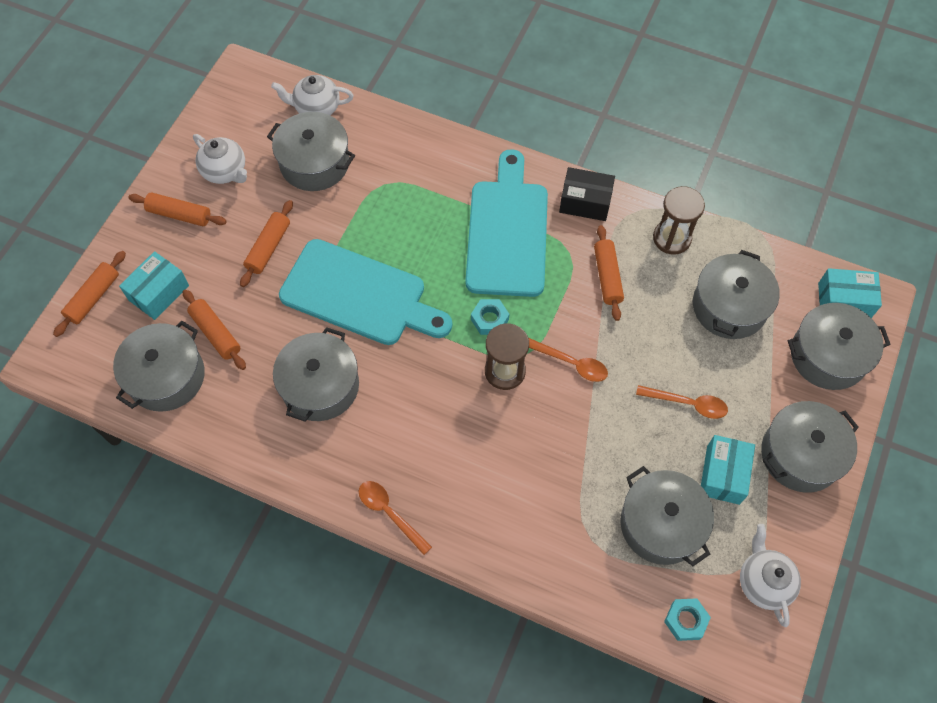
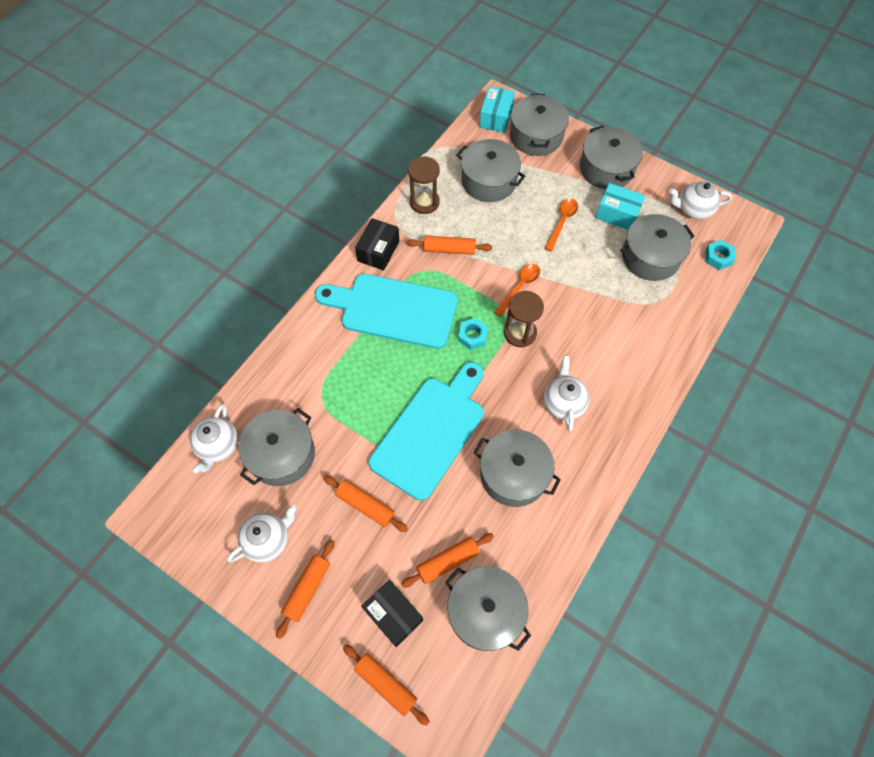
camera: 80 degrees left, 0 degrees up
(159, 292) = (393, 615): turquoise box -> black box
(390, 513) = (631, 433): orange spoon -> none
(419, 430) = (563, 402): none -> white teapot

